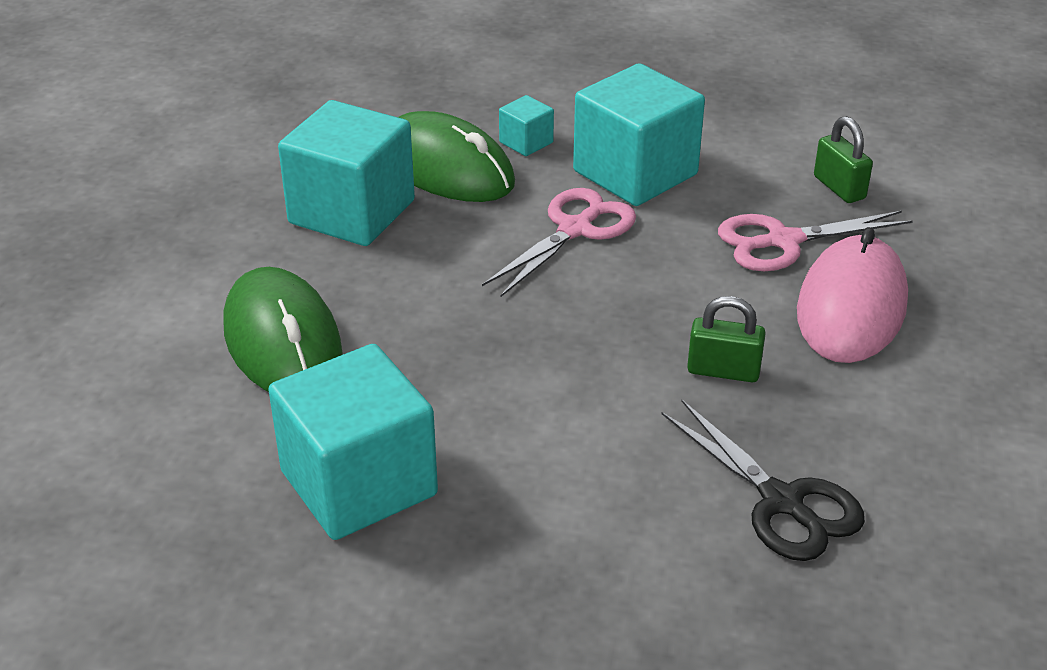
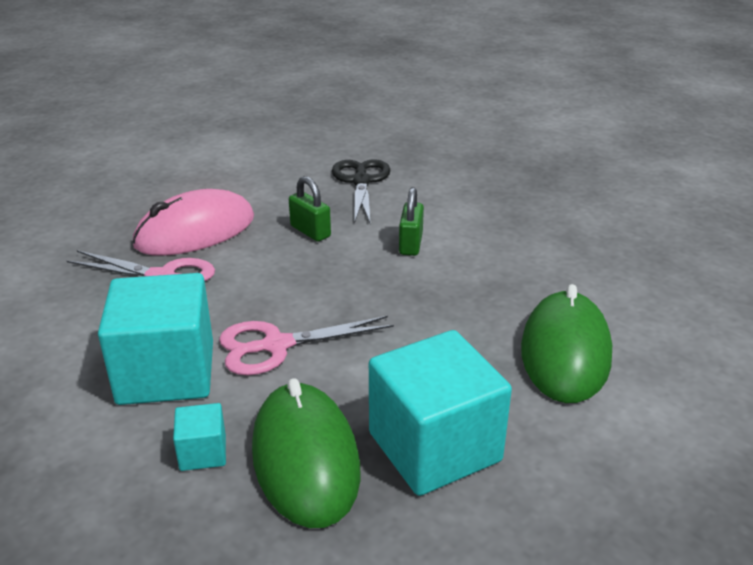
camera: 145 degrees left, 5 degrees down
(359, 483) = (562, 257): turquoise cube -> none
(839, 188) = (63, 295): green padlock -> green padlock (410, 244)

